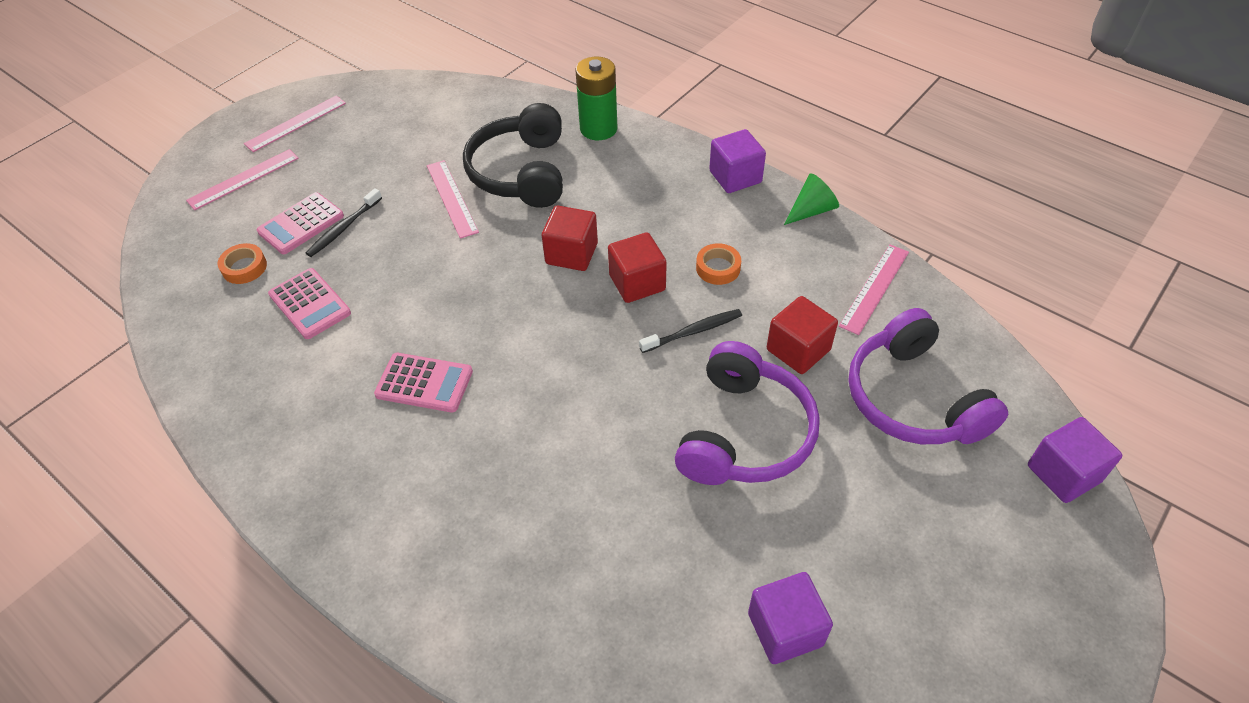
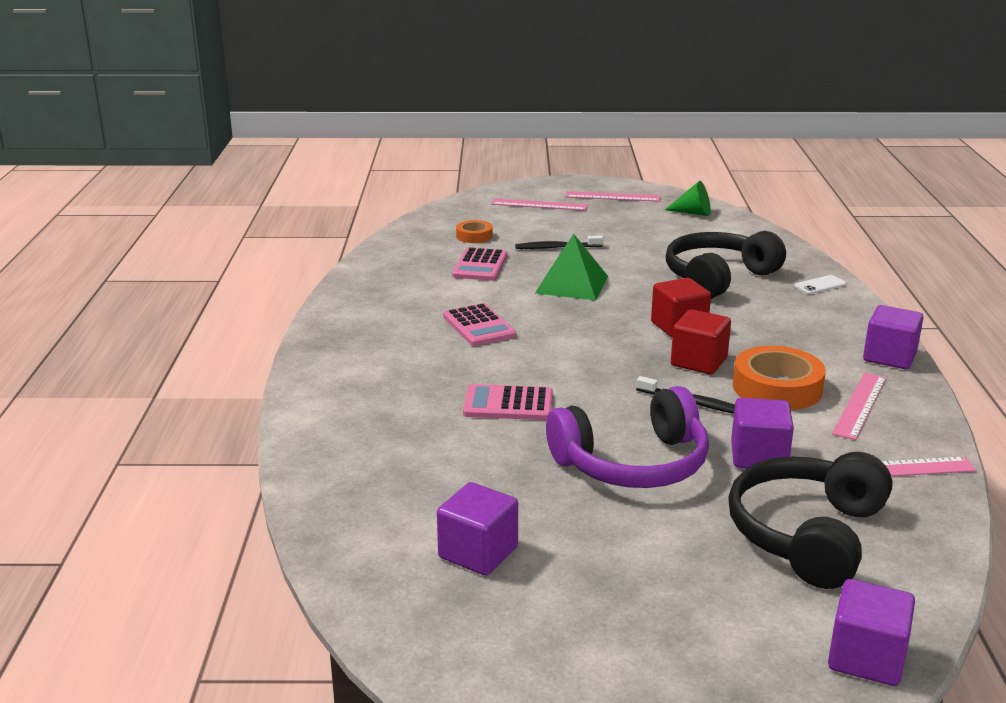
camera: 50 degrees right, 25 degrees down
(301, 224) = (536, 235): pink calculator -> pink calculator (508, 404)
(424, 267) = (571, 284): none -> green pyramid
(452, 198) = (647, 267): pink ruler -> pink ruler (860, 405)
(598, 129) = (820, 285): green battery -> white phone
(718, 268) = (777, 388): orange tape -> orange tape, size x1.85
(798, 350) = (758, 456): red cube -> purple cube
(811, 210) = (925, 405): green cone -> green cone (693, 213)
(913, 398) = (806, 534): purple headphones -> black headphones

